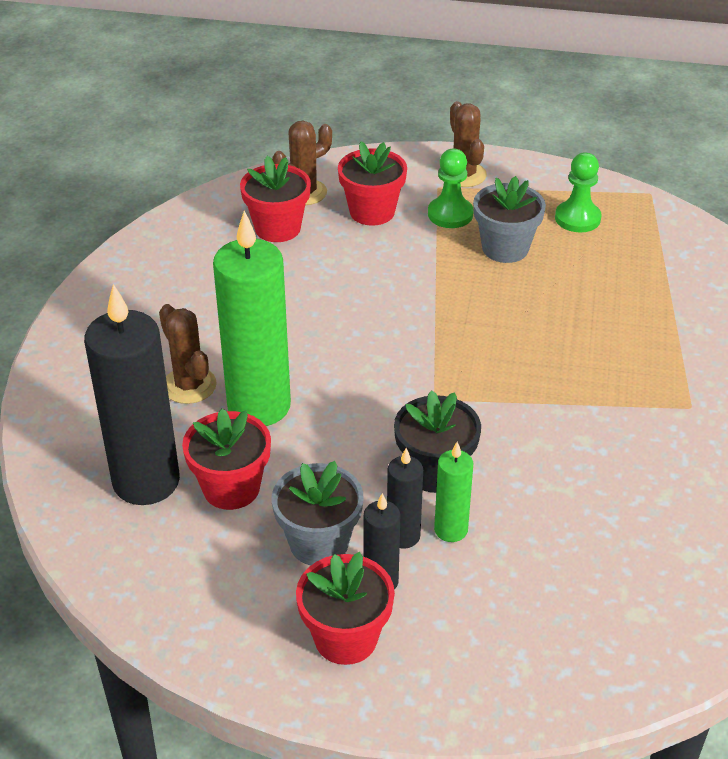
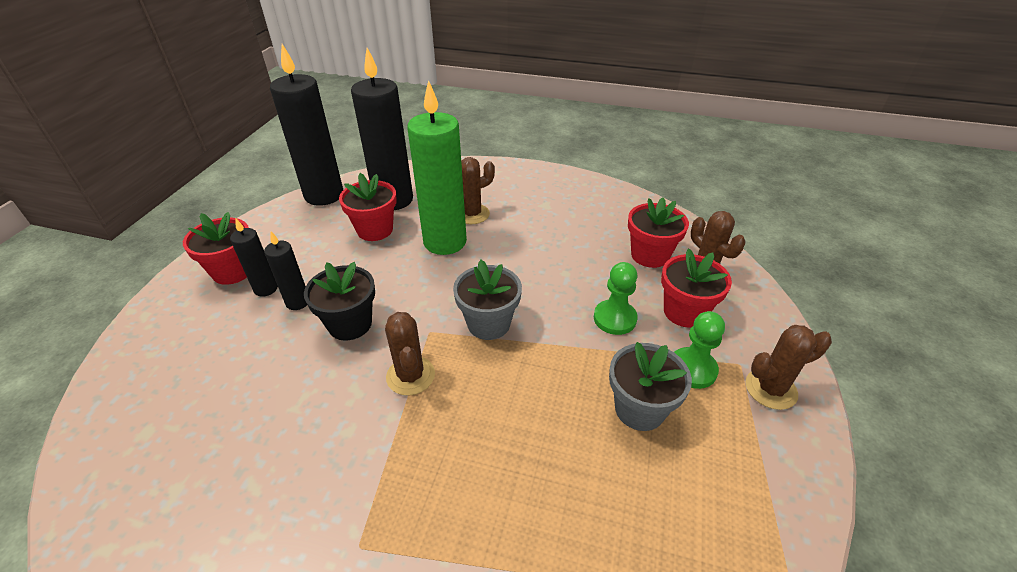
camera: 95 degrees right, 0 degrees up
(126, 579) = (324, 195): none -> black candle
(319, 543) = (312, 263): grey flower pot -> grey flower pot (488, 323)
(451, 530) = (290, 327): green candle -> none
(503, 404) = (410, 376): none -> brown cactus
(577, 218) = (709, 494): green pawn -> green pawn (614, 318)

